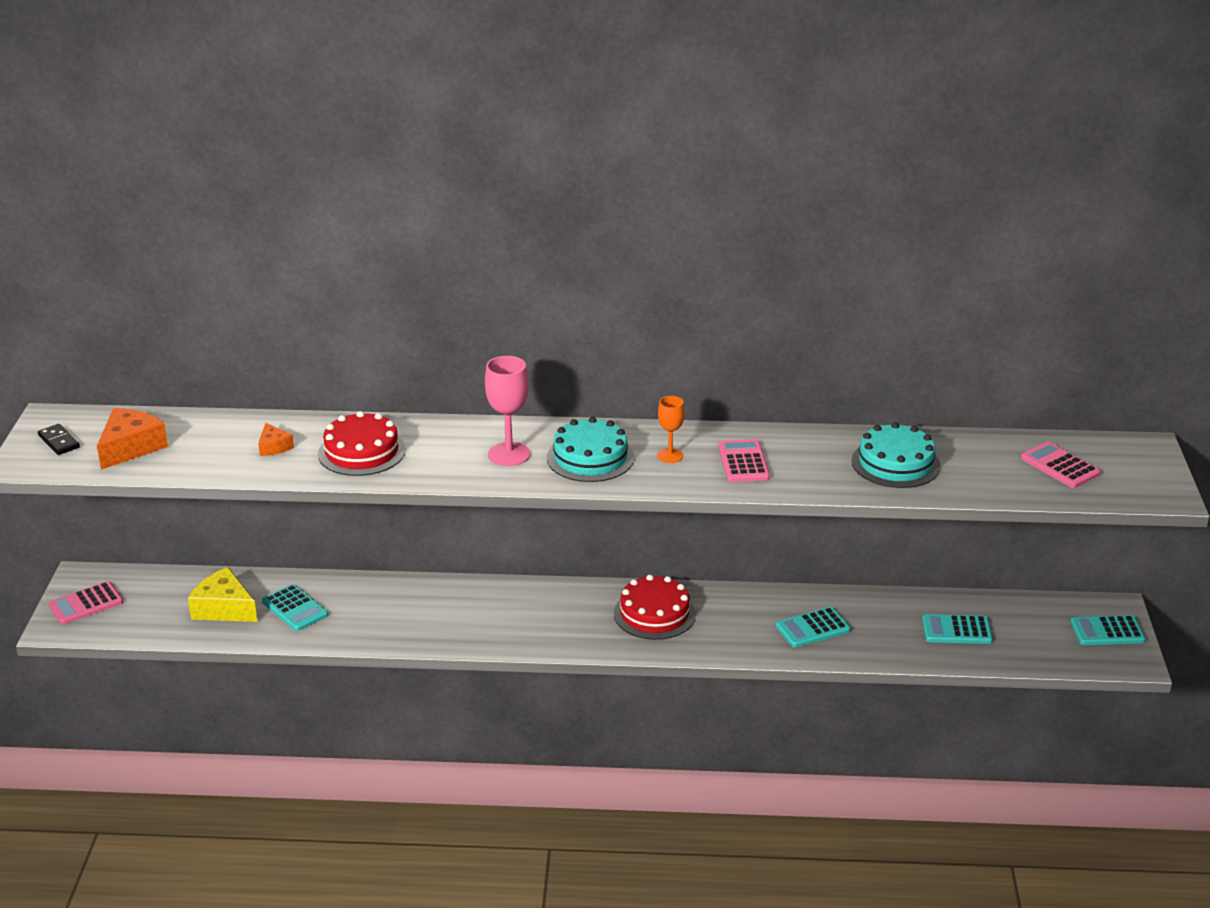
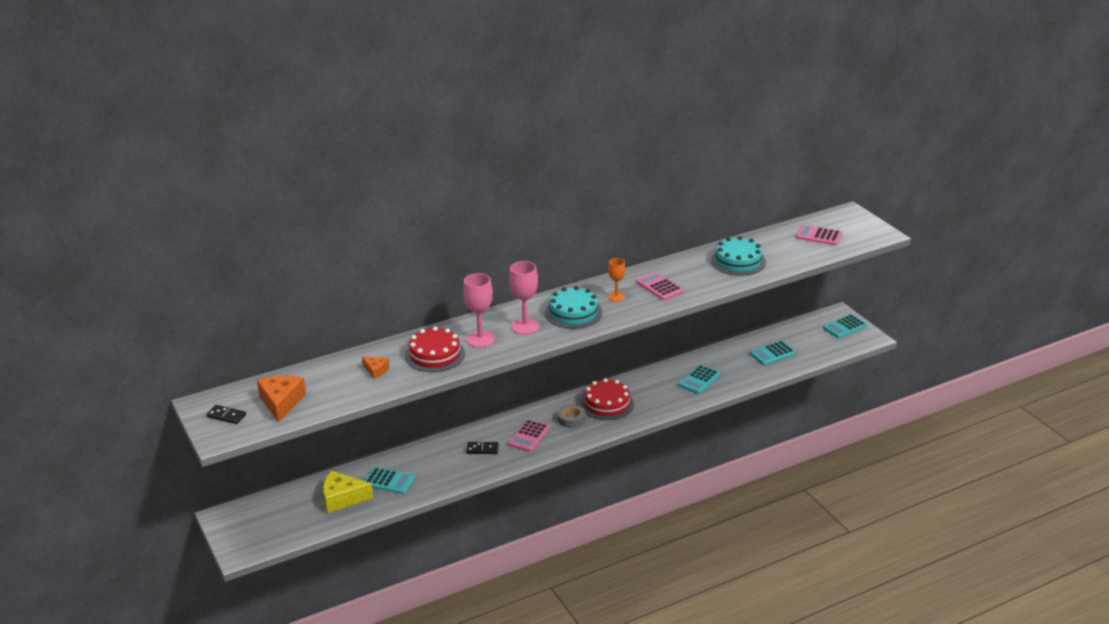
camera: 30 degrees left, 0 degrees up
(86, 604) = (244, 531): pink calculator -> pink calculator (529, 436)
(436, 451) = (480, 339): none -> pink goblet
(441, 612) = (482, 449): none -> black domino
(589, 616) = (571, 419): none -> grey tape

